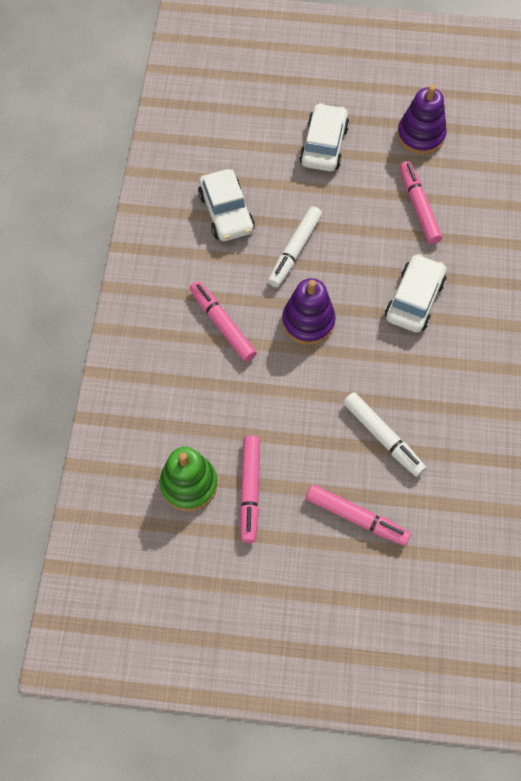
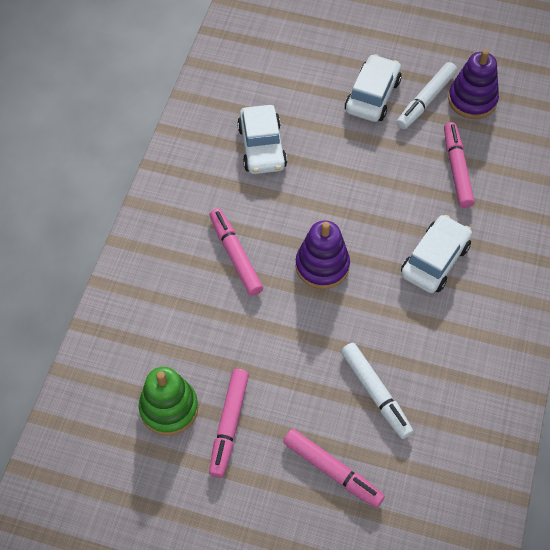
camera: 10 degrees right, 5 degrees down
(294, 251) = (322, 194): white marker -> white marker (425, 100)

